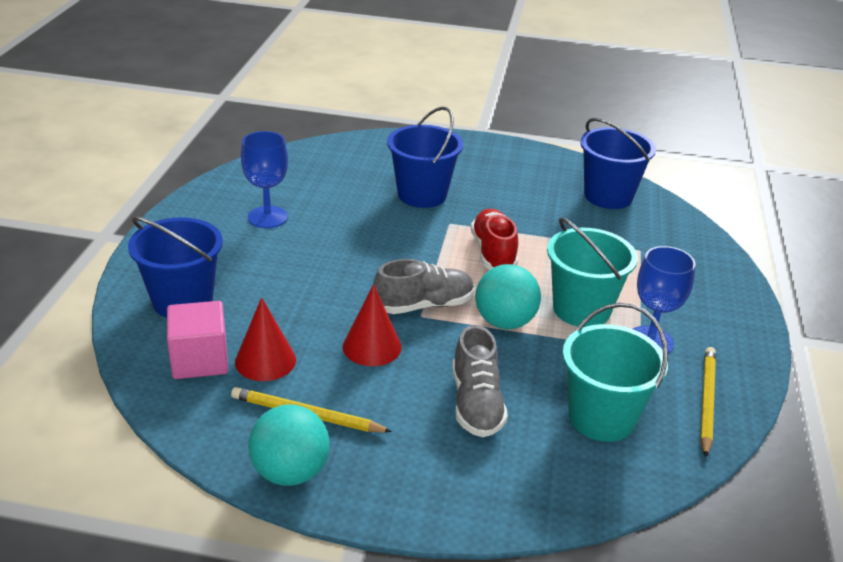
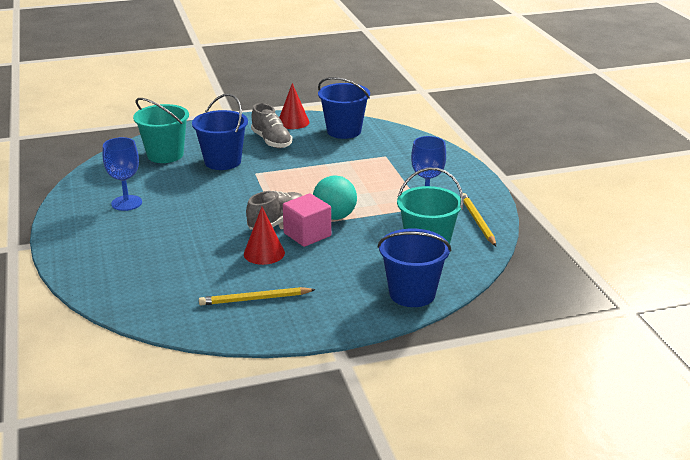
camera: 25 degrees left, 5 degrees down
(183, 301) = (114, 266): blue bucket -> blue bucket (412, 294)
(200, 360) = (158, 293): pink cube -> pink cube (307, 234)
(265, 360) = (202, 281): red cone -> red cone (293, 122)
(290, 472) = (271, 329): turquoise ball -> none
(476, 403) = (351, 262): grey shoe -> grey shoe (271, 141)
(493, 253) = (297, 182): red shoe -> none
(581, 309) = (375, 197): turquoise bucket -> turquoise bucket (165, 155)

